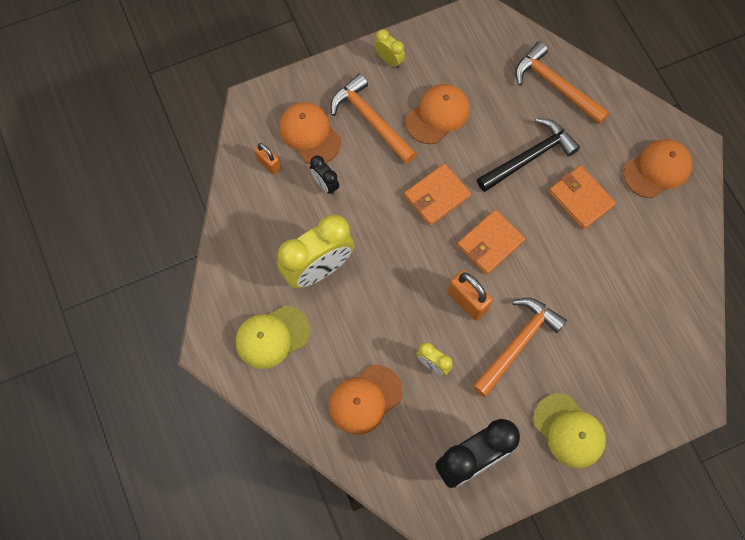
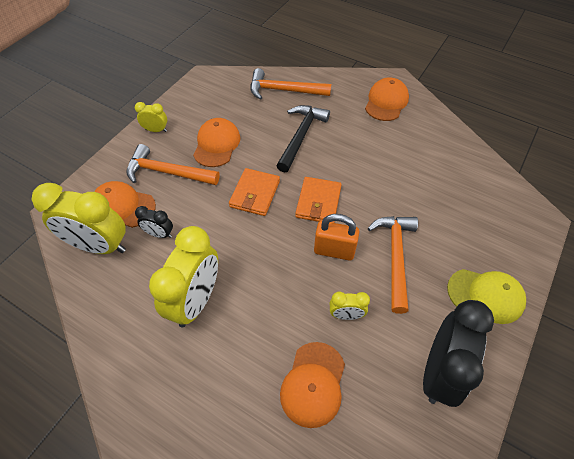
camera: 35 degrees left, 15 degrees down
(268, 164) = (99, 246): orange padlock -> yellow clock
(272, 337) = (190, 386): yellow cap -> none
(581, 199) = (355, 142): orange wallet -> none

